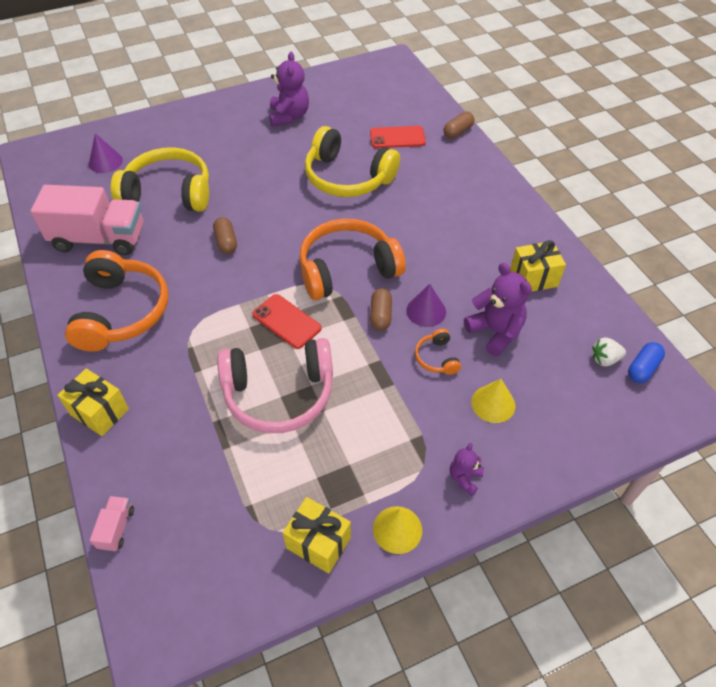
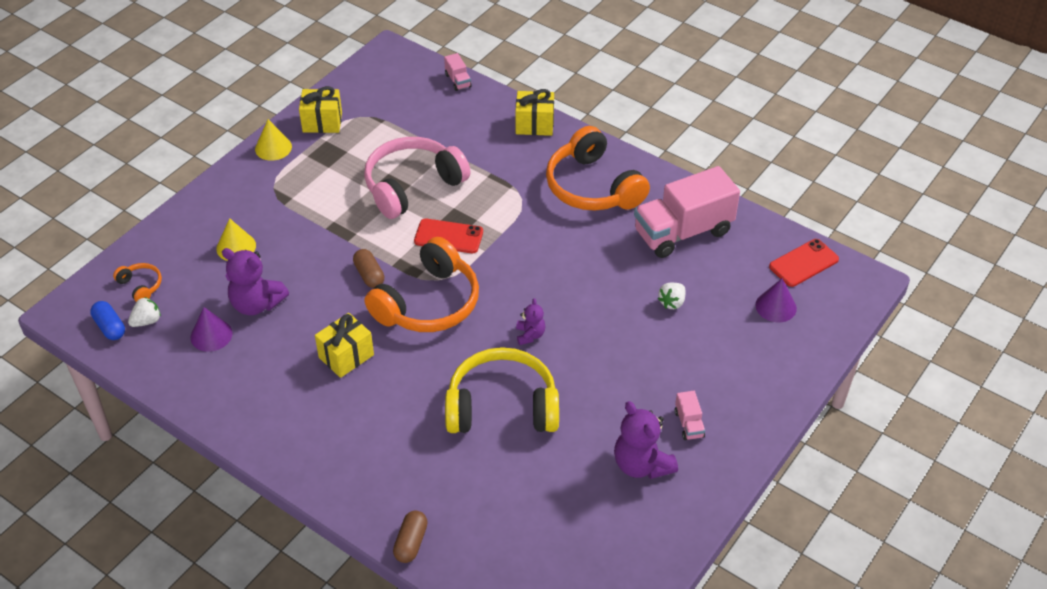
camera: 150 degrees right, 5 degrees down
(169, 193) = (672, 302): yellow headphones -> white strawberry
(226, 242) = (564, 279): brown capsule -> none
(240, 124) = (689, 424): none -> pink truck
(397, 137) = (483, 494): red phone -> red phone (803, 263)
(426, 311) = (330, 296): purple cone -> purple cone (211, 335)
(436, 358) = (300, 261): orange headphones -> orange headphones (141, 286)
(464, 478) = (238, 191): purple teddy bear -> purple teddy bear (530, 335)
(533, 278) = (238, 373): yellow gift -> yellow gift (346, 356)
(642, 368) = (110, 327): blue capsule -> blue capsule turned 45 degrees counterclockwise

